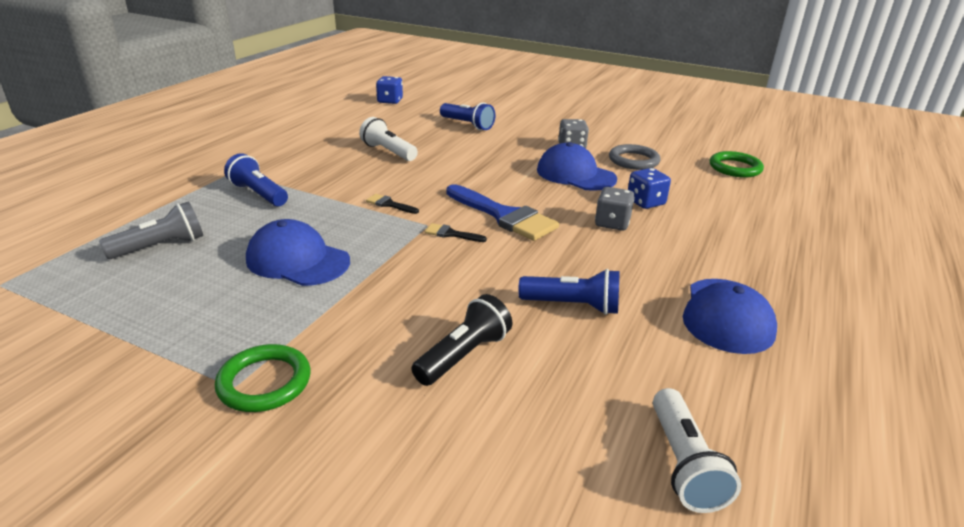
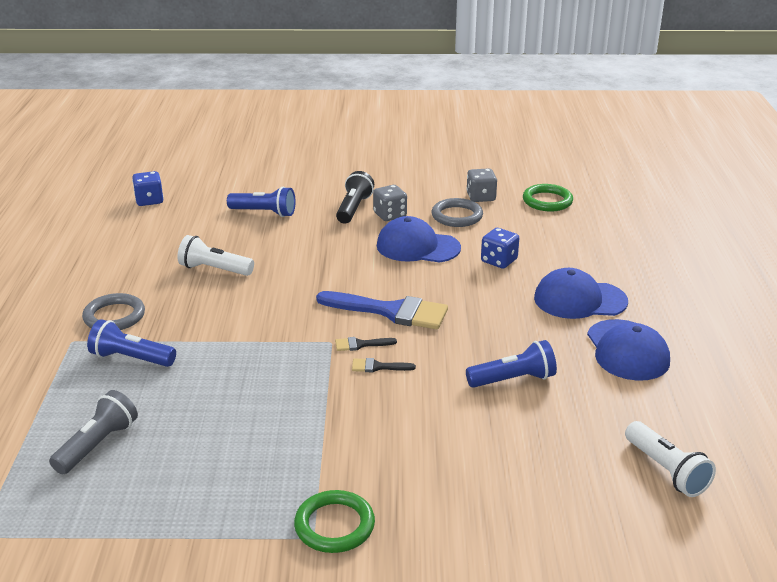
camera: 25 degrees left, 0 degrees up
(280, 164) = (114, 316): none -> grey ring
(297, 260) = (248, 414): blue cap -> blue cap (579, 300)
(389, 204) = (275, 330): black brush -> black brush (378, 367)
(463, 355) = (466, 449): black flashlight -> black flashlight (353, 208)
(612, 223) = (487, 291): grey dice -> grey dice (481, 197)

